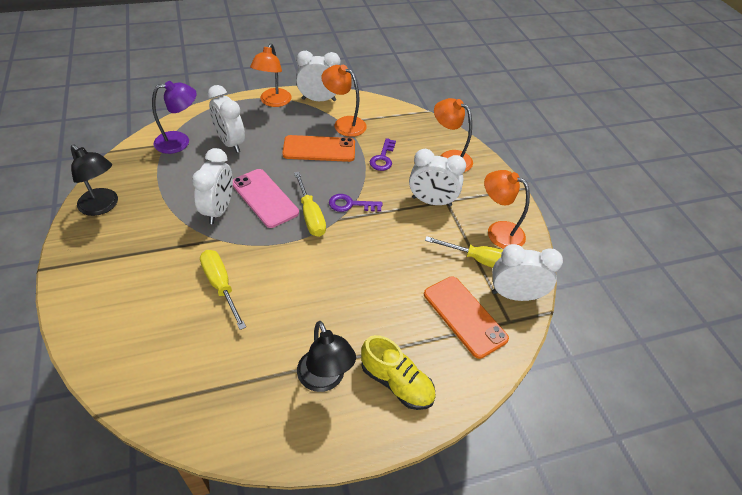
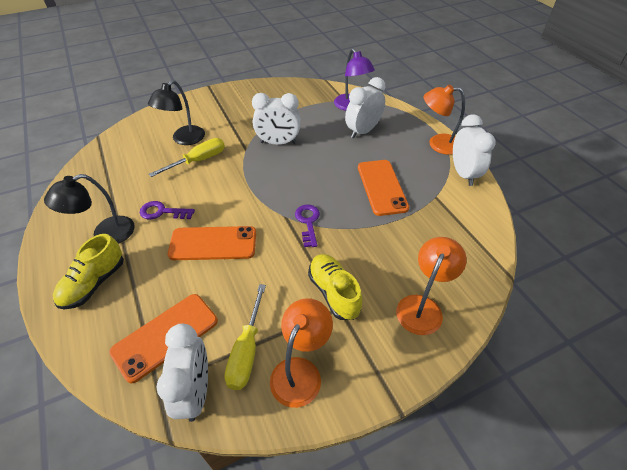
camera: 85 degrees right, 0 degrees up
(103, 206) = (268, 92): black lamp -> black lamp (184, 139)
(264, 198) = (299, 164): pink phone -> none
(310, 216) = (285, 196): yellow screwdriver -> none
(344, 124) = (434, 199): orange lamp -> none
(361, 277) = (213, 243): none -> orange phone
(383, 158) = (391, 239): purple key -> purple key (162, 212)
(431, 201) = (334, 292): white clock -> yellow shoe

